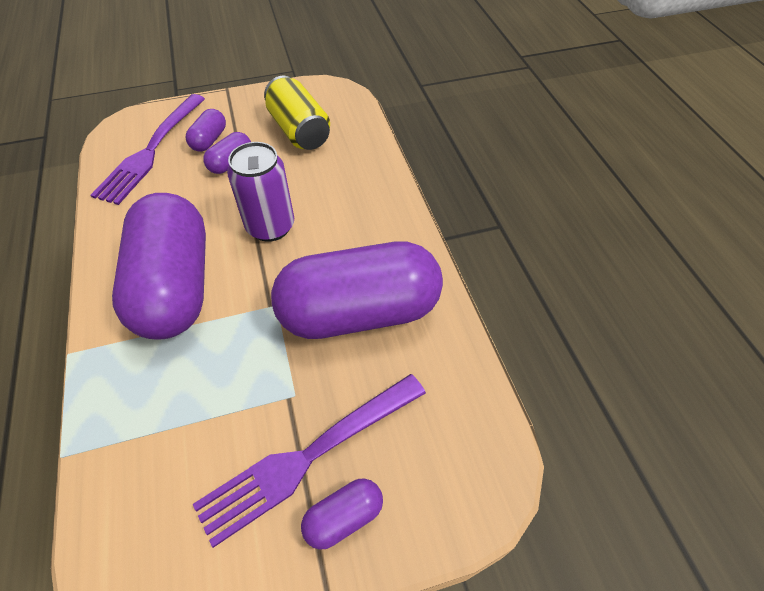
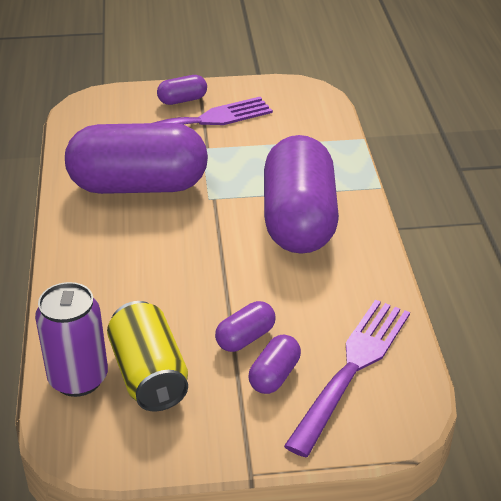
camera: 170 degrees left, 15 degrees down
(270, 226) = (205, 259): purple can -> purple can (78, 378)

